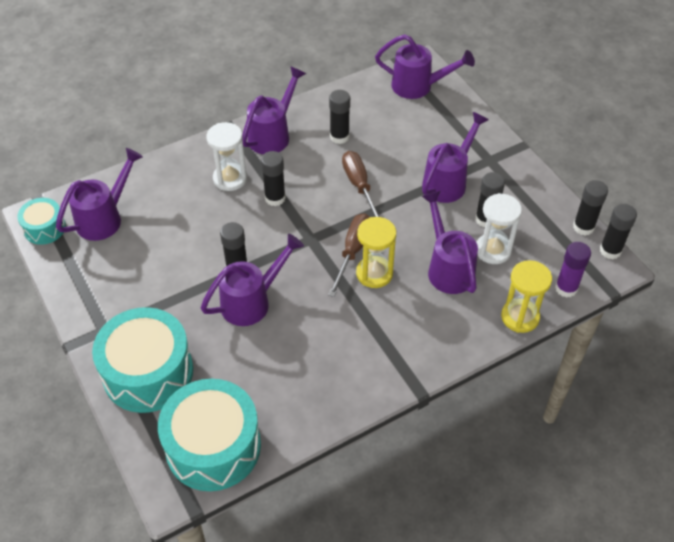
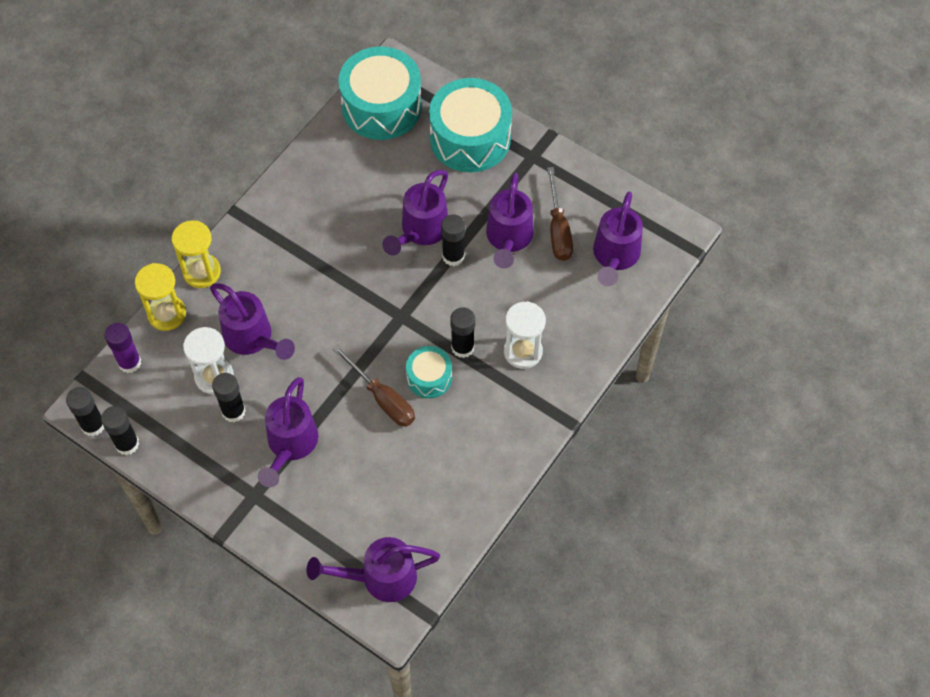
camera: 155 degrees right, 10 degrees up
(44, 228) = (662, 223): turquoise drum -> turquoise drum (429, 377)
(272, 134) = (512, 428): purple watering can -> purple watering can (508, 239)
(339, 137) = (437, 457): black glue stick -> none
(353, 251) = (353, 319): brown screwdriver -> brown screwdriver (558, 229)
(374, 273) = (321, 304): yellow hourglass -> yellow hourglass (202, 272)

